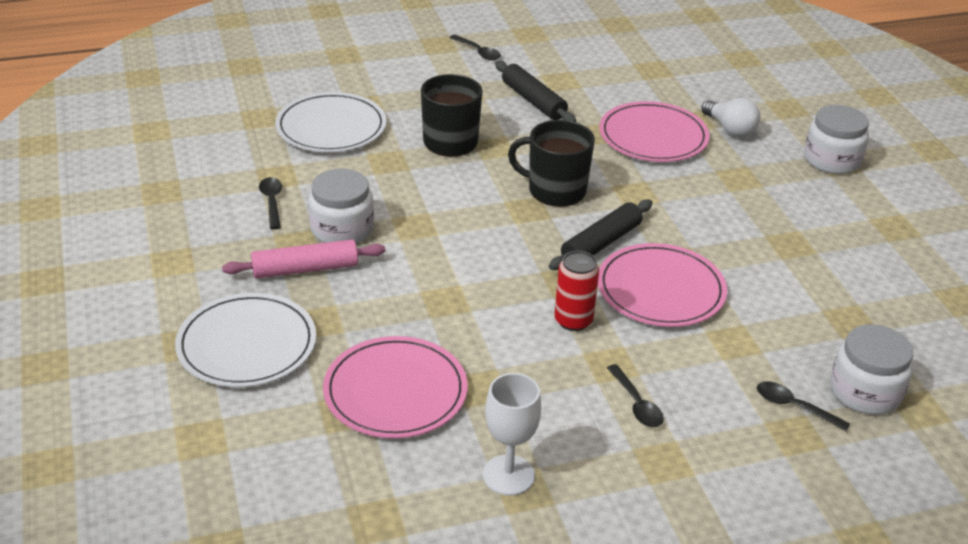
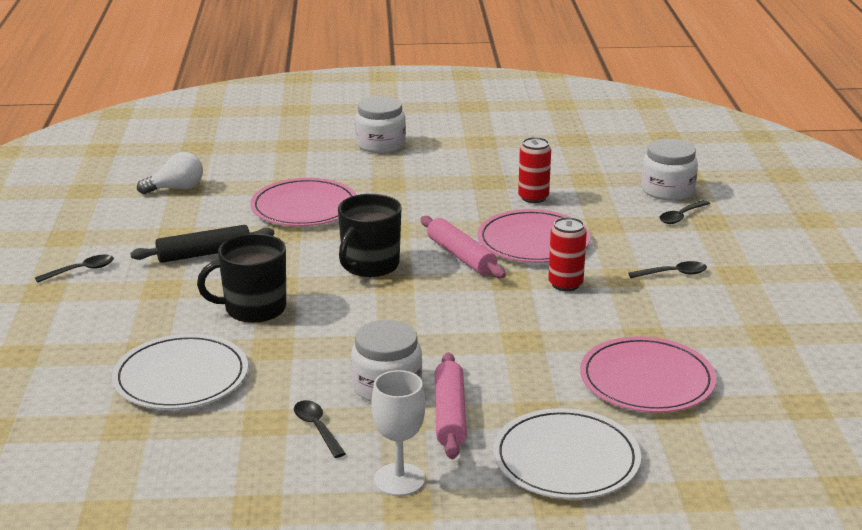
camera: 75 degrees left, 10 degrees down
(272, 202) = (317, 428): black spoon -> black spoon turned 60 degrees clockwise
(508, 475) = (752, 338): white goblet -> white goblet (399, 480)
(601, 244) = (461, 256): black rolling pin -> pink rolling pin
(730, 129) = (312, 173): white light bulb -> white light bulb (176, 188)
(770, 280) = (533, 197): none -> red can

